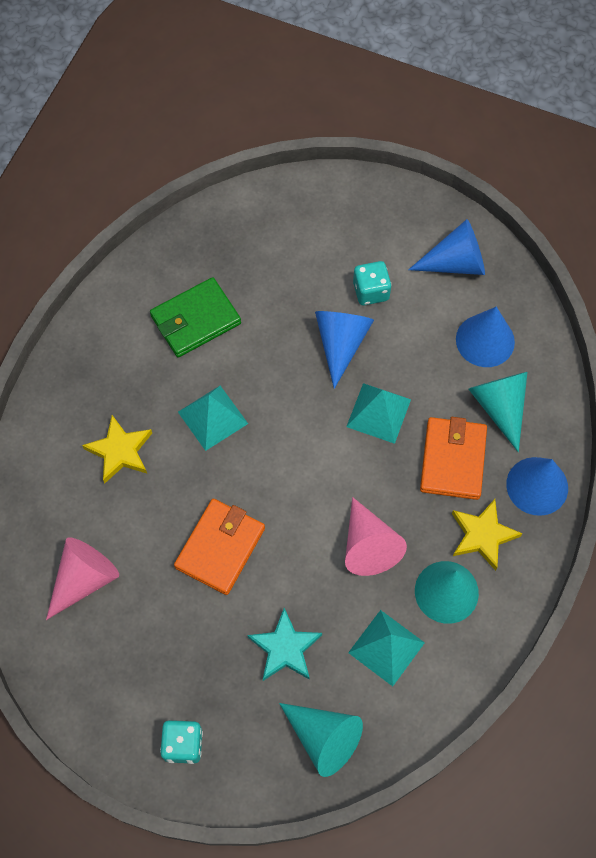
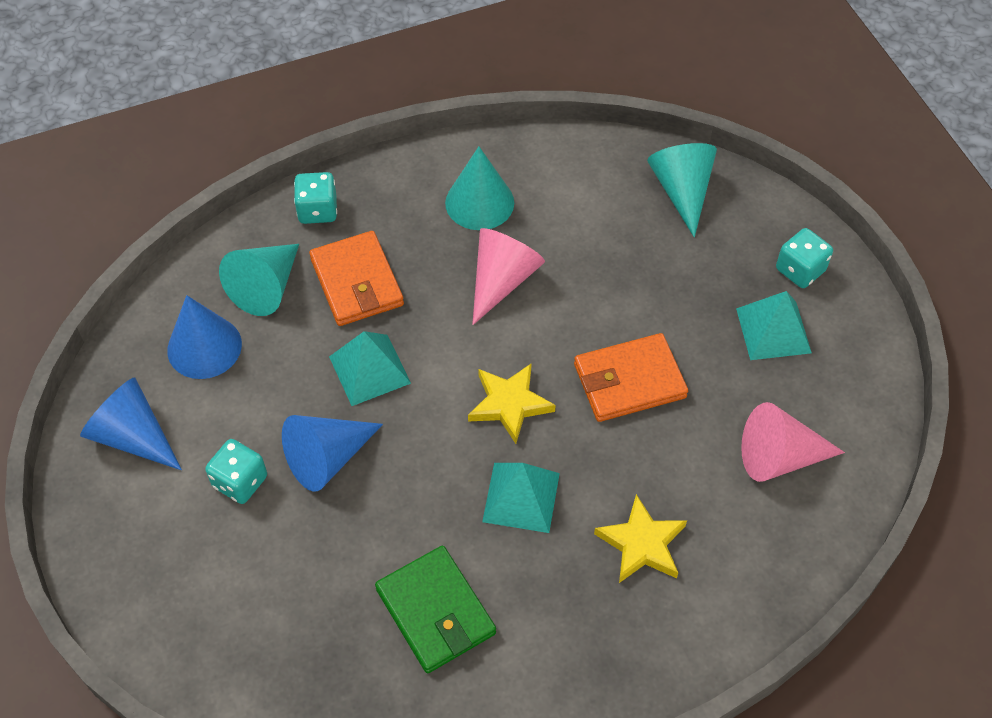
camera: 135 degrees left, 10 degrees down
(196, 320) = (435, 611): green wallet -> green wallet turned 45 degrees clockwise
(285, 648) = (651, 267): turquoise star -> none
(386, 647) = (569, 206): turquoise pyramid -> turquoise pyramid (773, 330)
(452, 460) = (357, 282): orange wallet -> orange wallet turned 75 degrees counterclockwise
(482, 535) = (404, 214): yellow star -> yellow star (509, 404)
(537, 486) = (317, 210): blue cone -> turquoise dice

